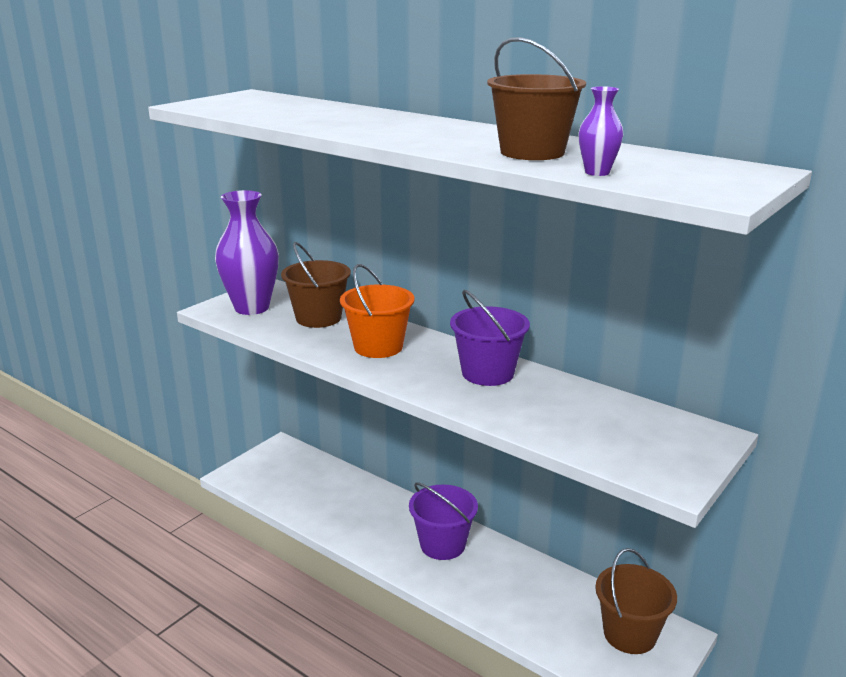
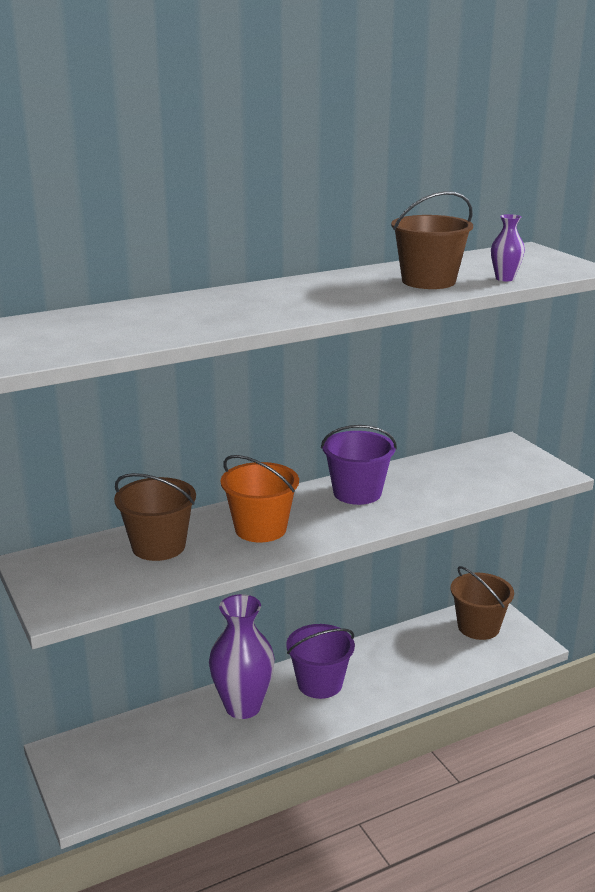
camera: 65 degrees left, 0 degrees up
(252, 308) = (84, 581): purple vase -> purple vase (243, 706)

